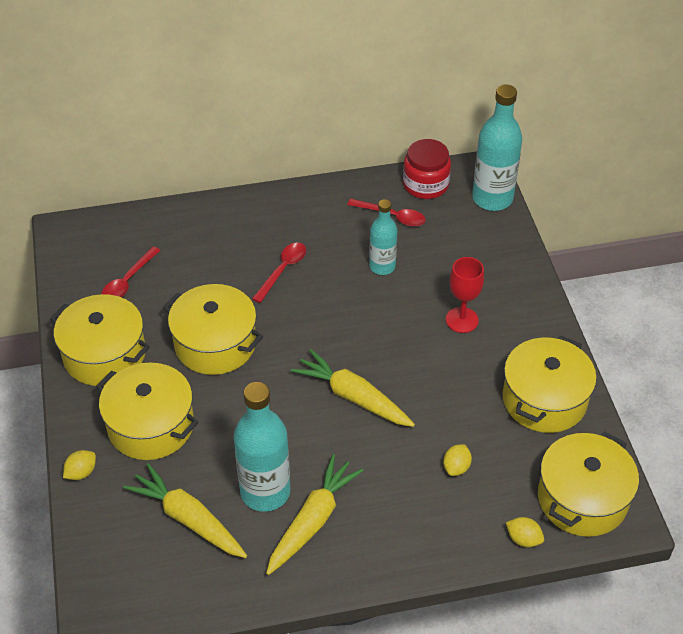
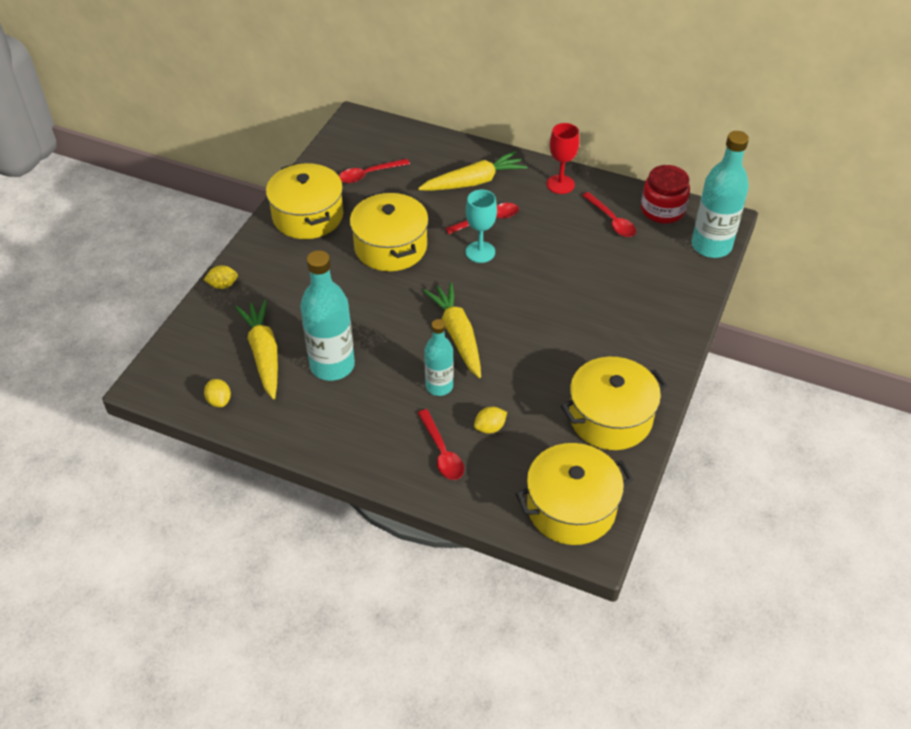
camera: 35 degrees right, 0 degrees up
(151, 425) = (295, 279): yellow pot -> none
(303, 305) = (480, 252): none -> turquoise goblet
(313, 520) = (347, 404): yellow carrot -> yellow carrot (474, 182)
(382, 266) = (568, 254): turquoise bottle -> turquoise bottle (439, 386)
(436, 515) = (442, 452): none -> red spoon
(462, 320) = (597, 324): red goblet -> red goblet (560, 184)
(523, 539) = (493, 509): yellow lemon -> yellow lemon (219, 401)

